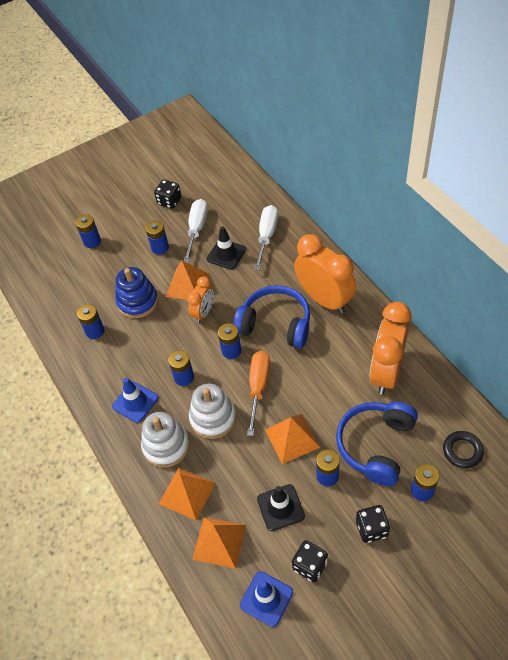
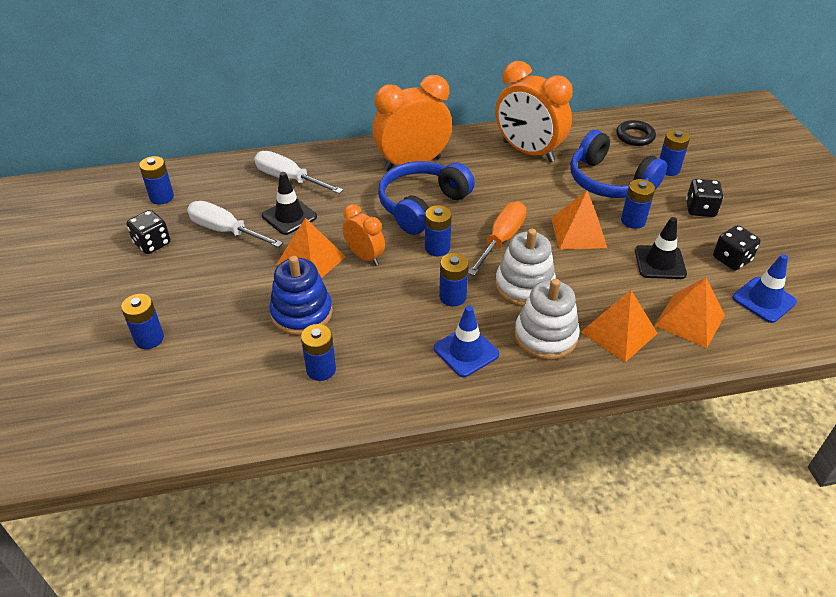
camera: 75 degrees left, 10 degrees down
(160, 248) = (226, 271): blue battery -> blue battery (161, 197)
(258, 387) = (501, 240): orange screwdriver -> orange screwdriver turned 90 degrees clockwise

